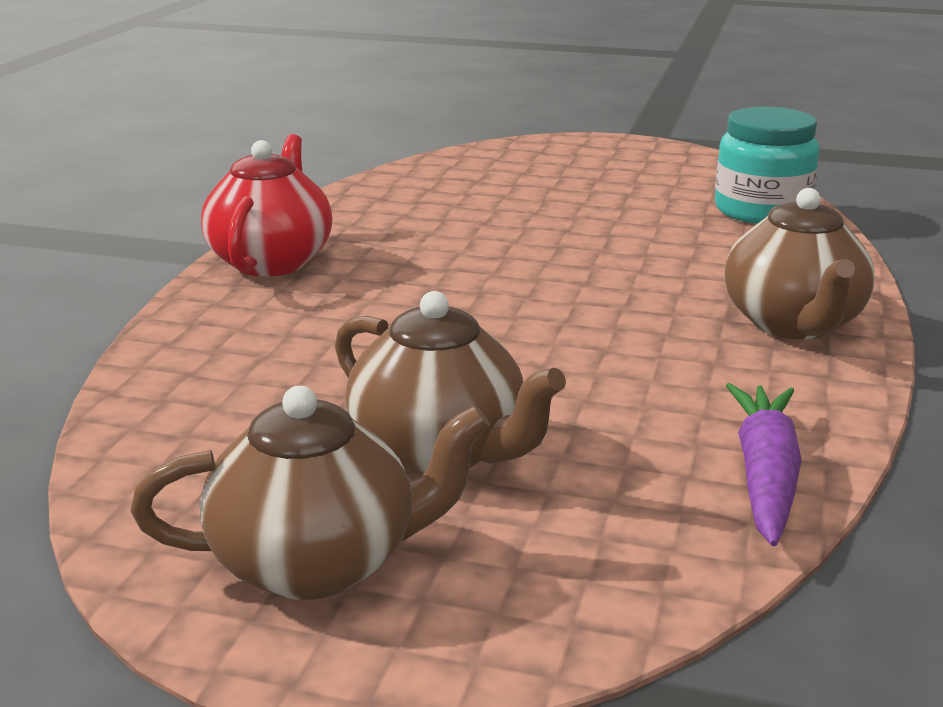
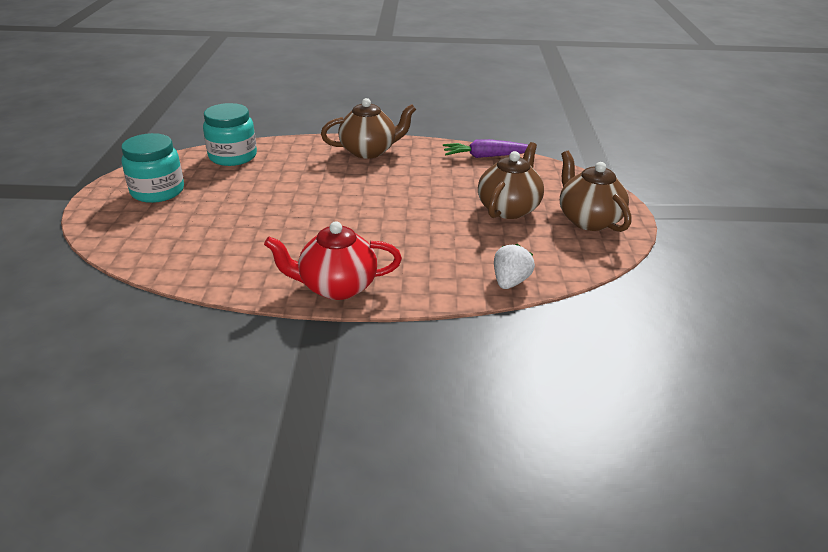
camera: 105 degrees left, 10 degrees up
(153, 397) = (510, 282): none -> white strawberry
(631, 169) = (157, 191): none -> turquoise jar

